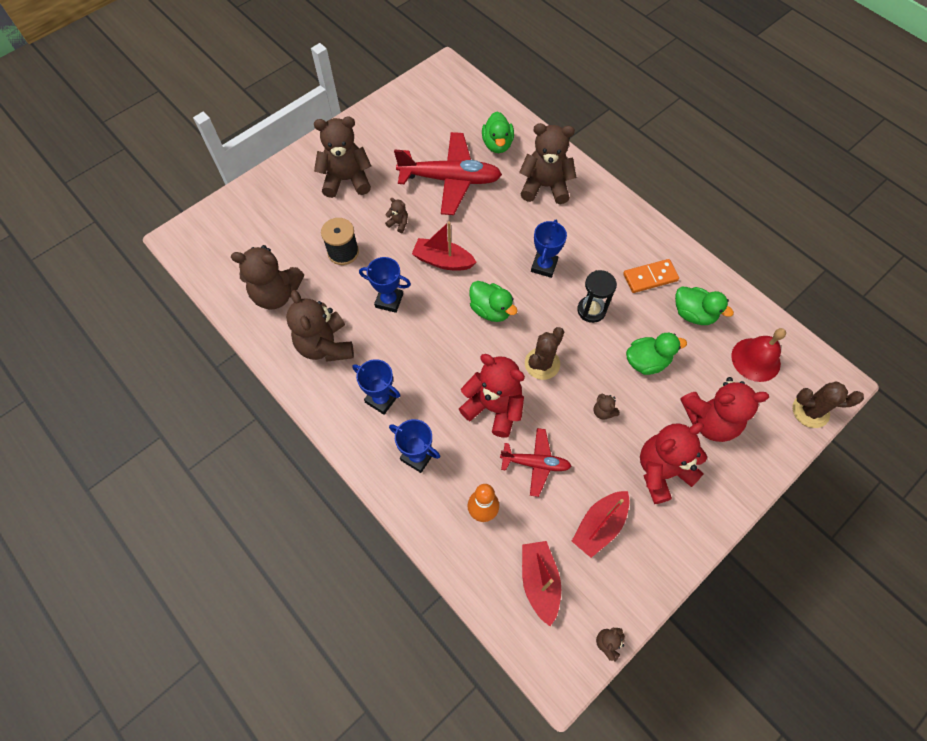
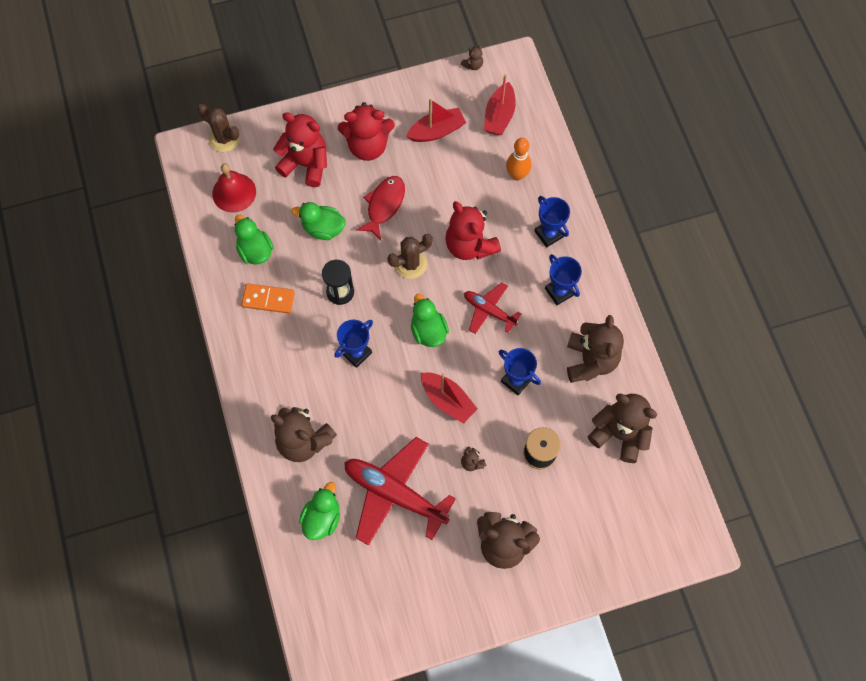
camera: 155 degrees left, 5 degrees up
(535, 463) = (459, 190): red plane -> red plane (489, 311)
(603, 412) = (384, 205): brown teddy bear -> red fish

